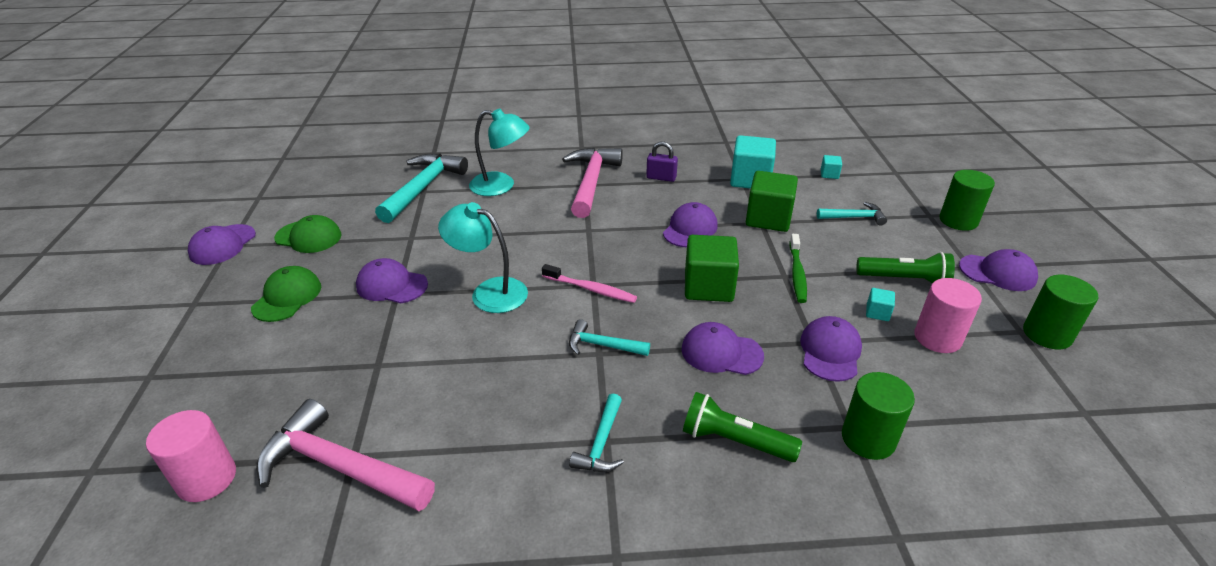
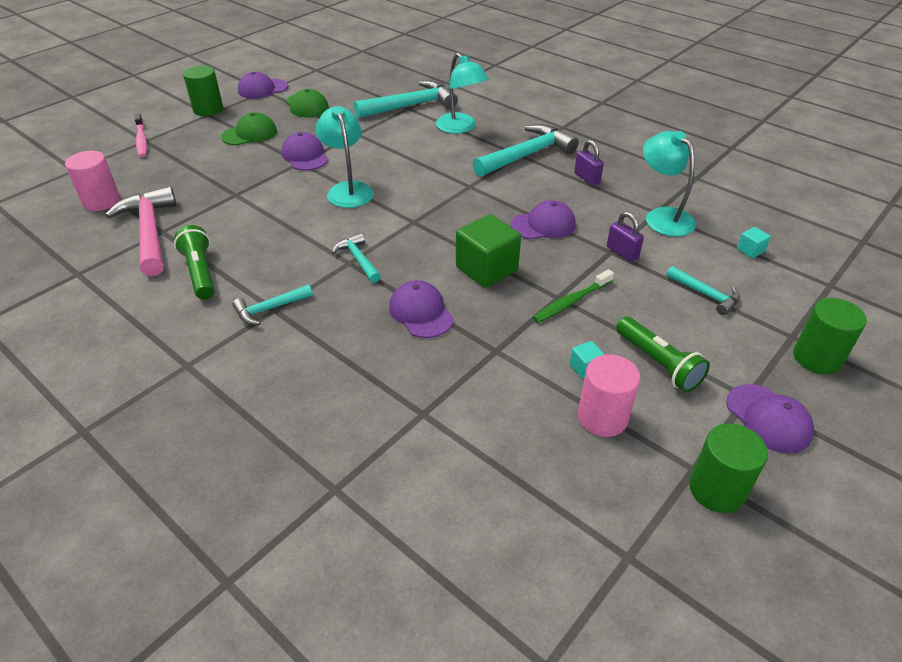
camera: 45 degrees right, 5 degrees up
(591, 182) = (527, 155): pink hammer -> turquoise hammer
(591, 289) = (407, 223): pink toothbrush -> pink toothbrush (141, 140)
(734, 441) = (338, 363): green flashlight -> green flashlight (200, 272)
(750, 179) = (662, 216): turquoise cube -> turquoise lamp
(768, 219) = (622, 252): green cube -> purple padlock
(830, 351) = (496, 364): purple cap -> none
(868, 438) = (421, 429): green cylinder -> green cylinder (208, 109)

